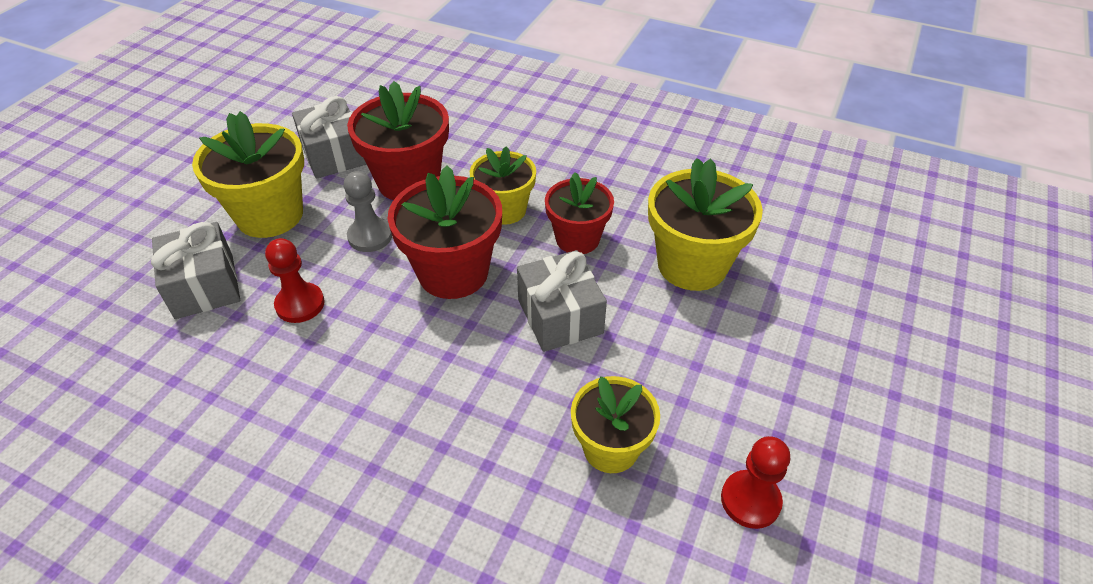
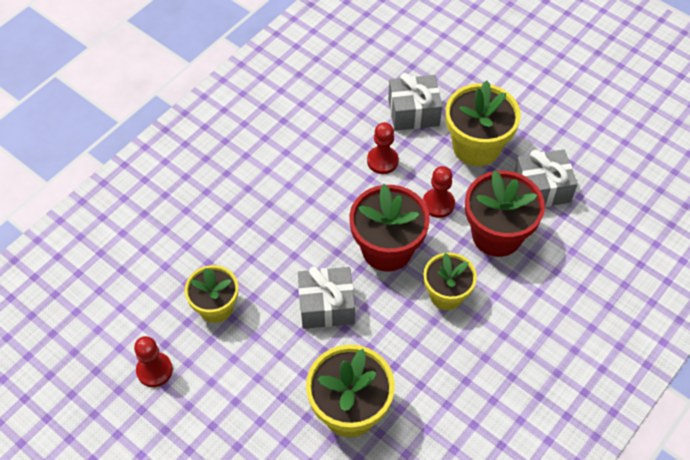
camera: 105 degrees right, 10 degrees up
(370, 236) = (438, 204): grey pawn -> red pawn
(577, 239) = (400, 337): red flower pot -> none

